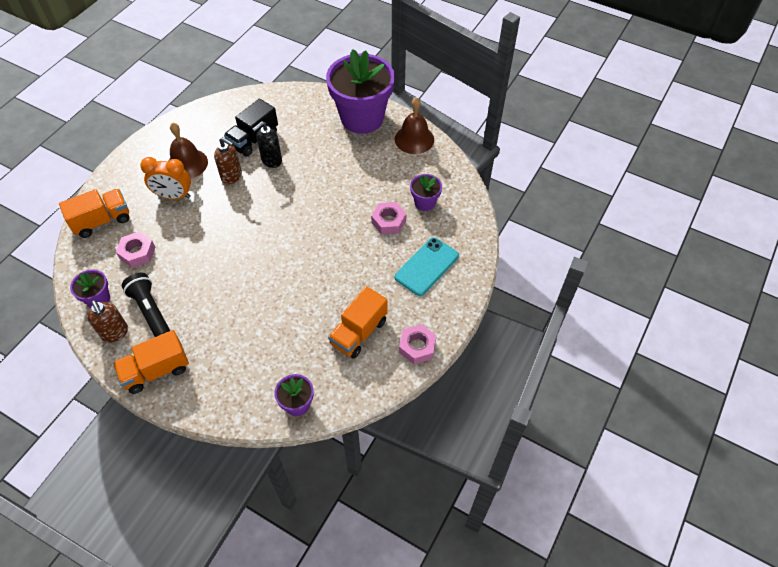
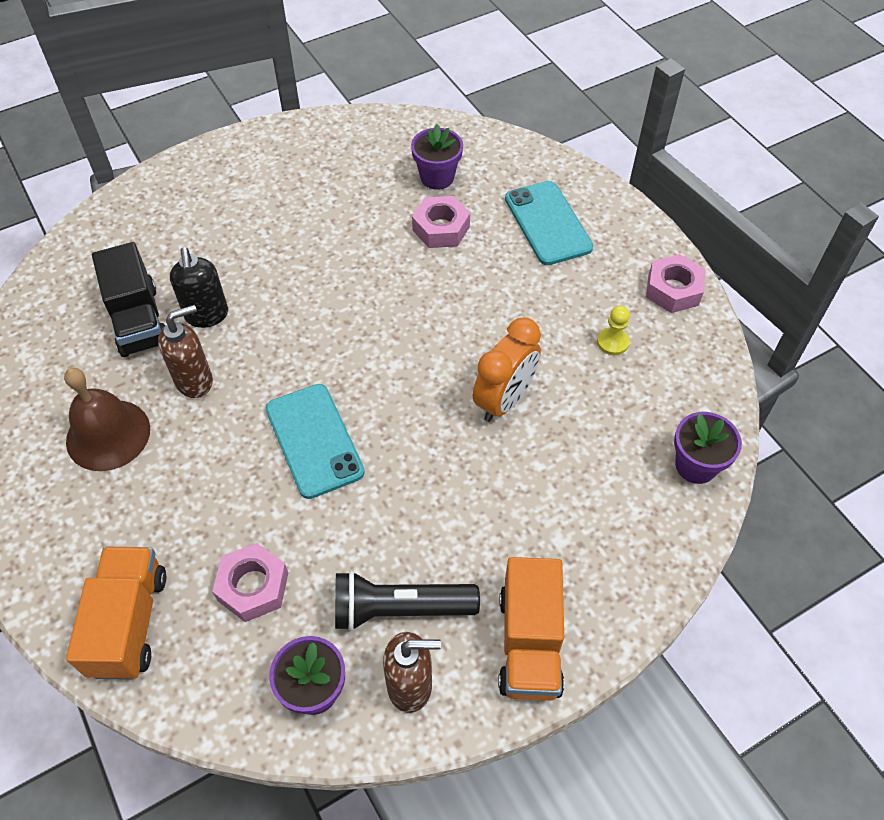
camera: 60 degrees left, 0 degrees up
(174, 196) = (166, 482): orange clock -> orange clock (504, 400)
(224, 236) = (314, 440): none -> turquoise phone
(359, 332) = (612, 342): orange truck -> yellow pawn
(362, 118) = (219, 174): purple flower pot -> none
(414, 139) = (313, 138): brown bell -> none

